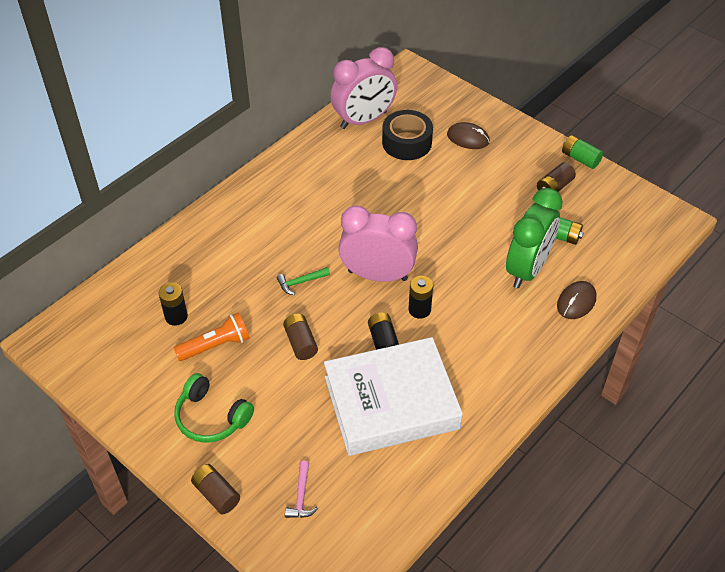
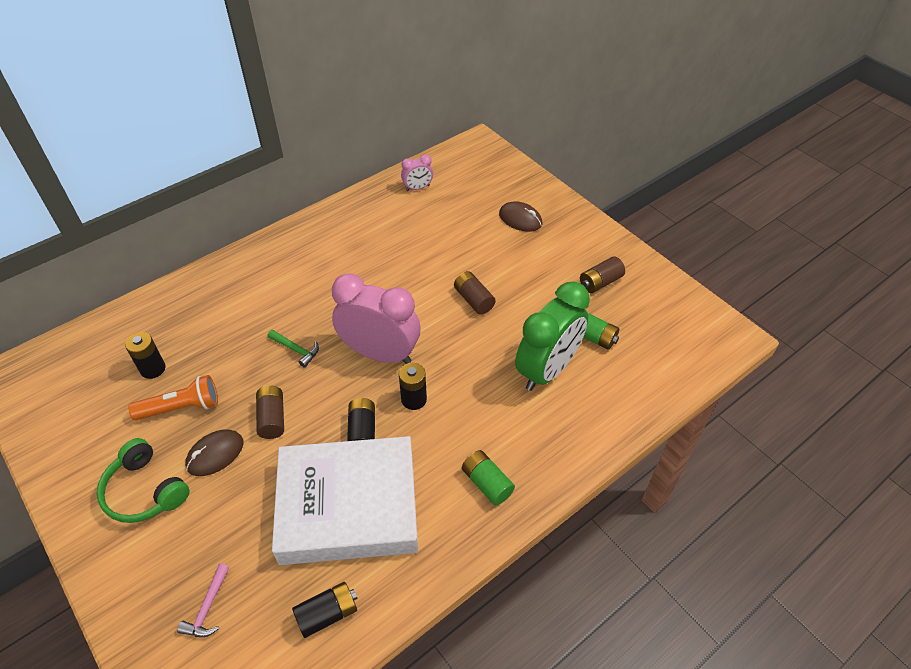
camera: 10 degrees right, 0 degrees up
(216, 494) = (114, 587): brown battery -> brown battery (473, 300)
(301, 282) = (296, 350): green hammer -> green hammer turned 135 degrees counterclockwise
(364, 120) = (417, 188): pink clock -> pink clock, size x0.46
(401, 485) = (327, 614): none -> black battery
(407, 142) = (455, 216): black tape -> none
(576, 302) = (593, 416): brown mouse -> brown mouse (215, 454)
(580, 159) = (636, 255): green battery -> green battery (487, 483)

